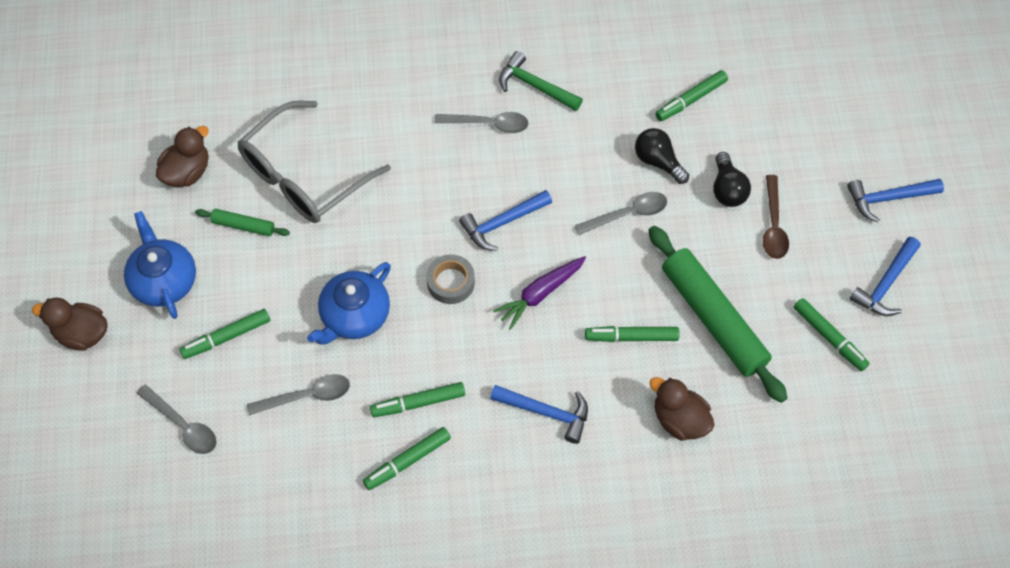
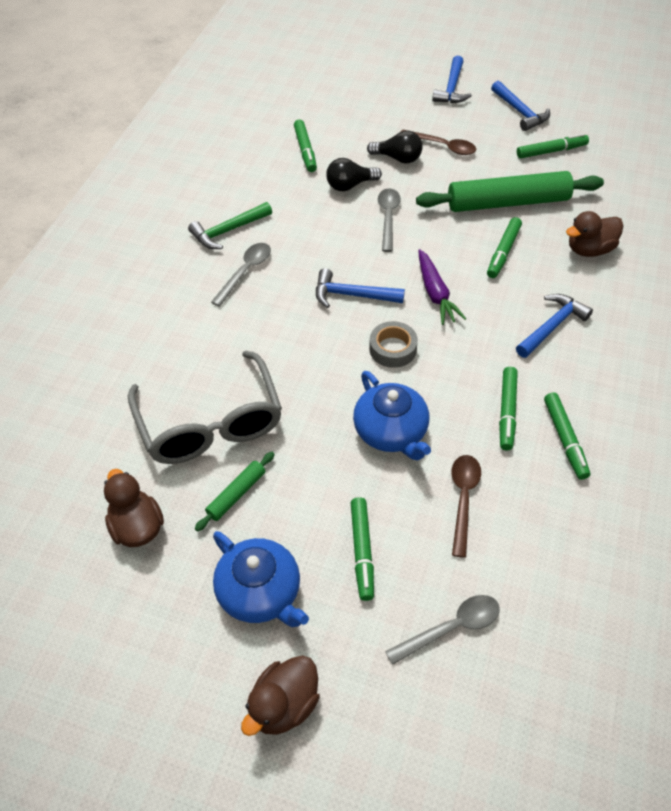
camera: 65 degrees left, 10 degrees down
(164, 280) = (260, 592): blue teapot -> blue teapot turned 135 degrees counterclockwise
(307, 396) = (463, 499): grey spoon -> brown spoon
(502, 223) = (352, 295): blue hammer -> blue hammer turned 105 degrees clockwise

